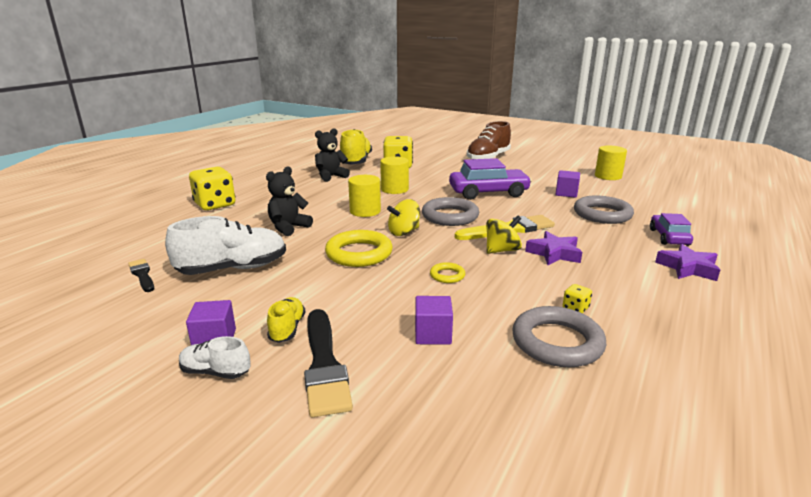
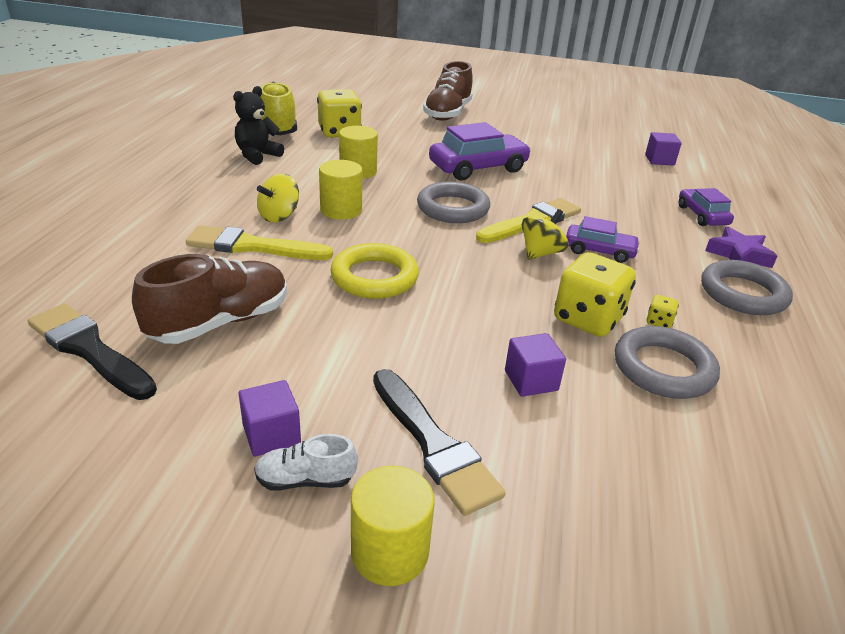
camera: 20 degrees left, 10 degrees up
(142, 275) = (90, 350): black brush -> black brush, size x1.79
(215, 205) = (116, 218): yellow dice -> yellow dice (588, 319)
(233, 269) = (220, 322): white shoe -> brown shoe
(287, 329) = (355, 402): yellow shoe -> none
(288, 227) = (253, 246): black teddy bear -> yellow brush
(404, 232) = (411, 238): yellow spinning top -> yellow spinning top (279, 216)
(447, 275) = (500, 297): yellow ring -> none
(554, 253) = (599, 251): purple star -> purple car
(566, 193) = (567, 162): purple cube -> purple cube (659, 160)
(602, 214) = (621, 190): grey ring -> grey ring (743, 293)
(608, 176) = (599, 133): yellow cylinder -> yellow cylinder (390, 552)

